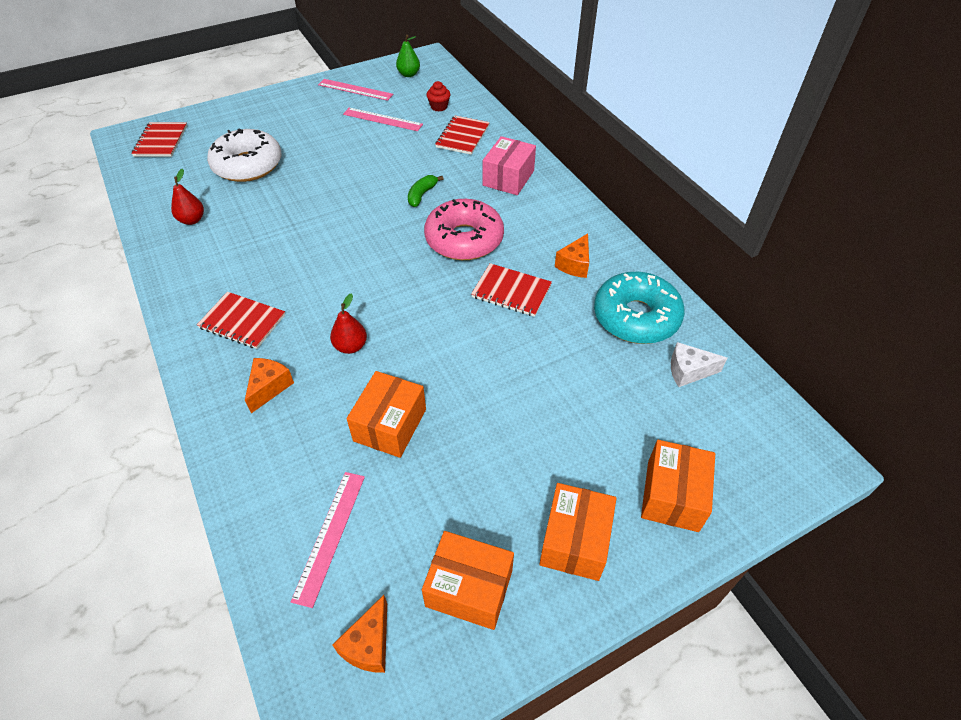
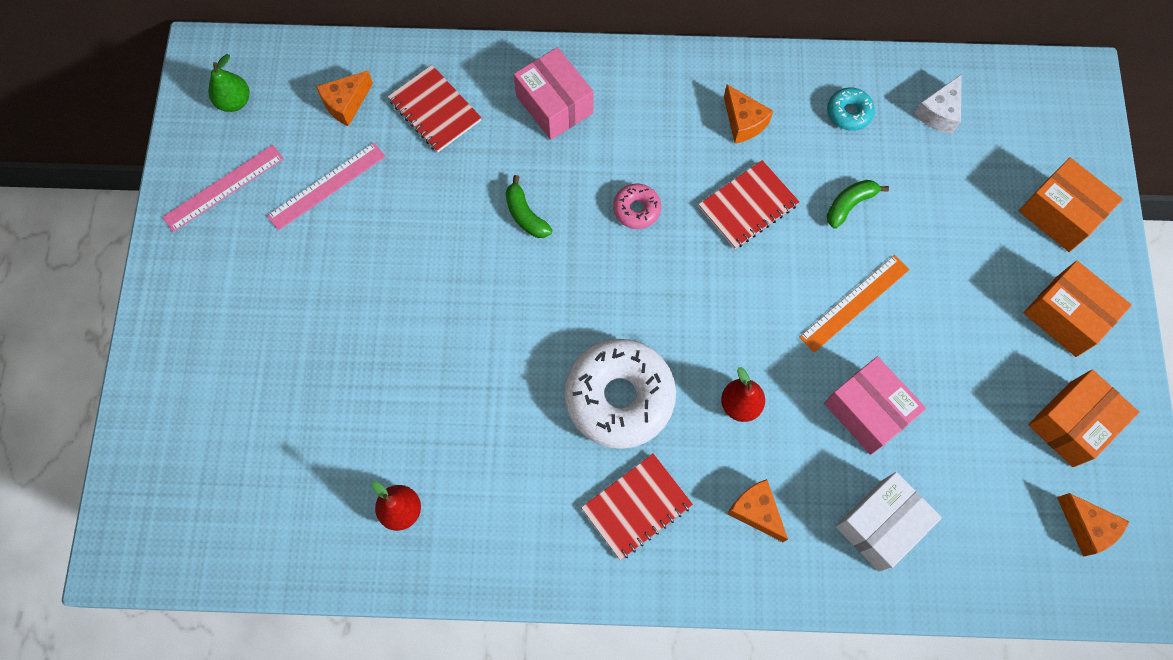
camera: 60 degrees left, 20 degrees up
(161, 141) = (173, 502): red notebook -> none
(248, 165) = (320, 399): white donut -> white donut (619, 397)
(294, 472) = (880, 525): none -> white box
(330, 535) = (968, 519): pink ruler -> none
(390, 425) = (867, 411): orange box -> pink box
(439, 107) = (346, 104): red cupcake -> orange cheese
(464, 239) = (636, 209): pink donut -> pink donut, size x0.46
(478, 381) = (854, 303): none -> orange ruler
(559, 346) = (849, 205): none -> green banana
(636, 317) = (849, 113): turquoise donut -> turquoise donut, size x0.46

